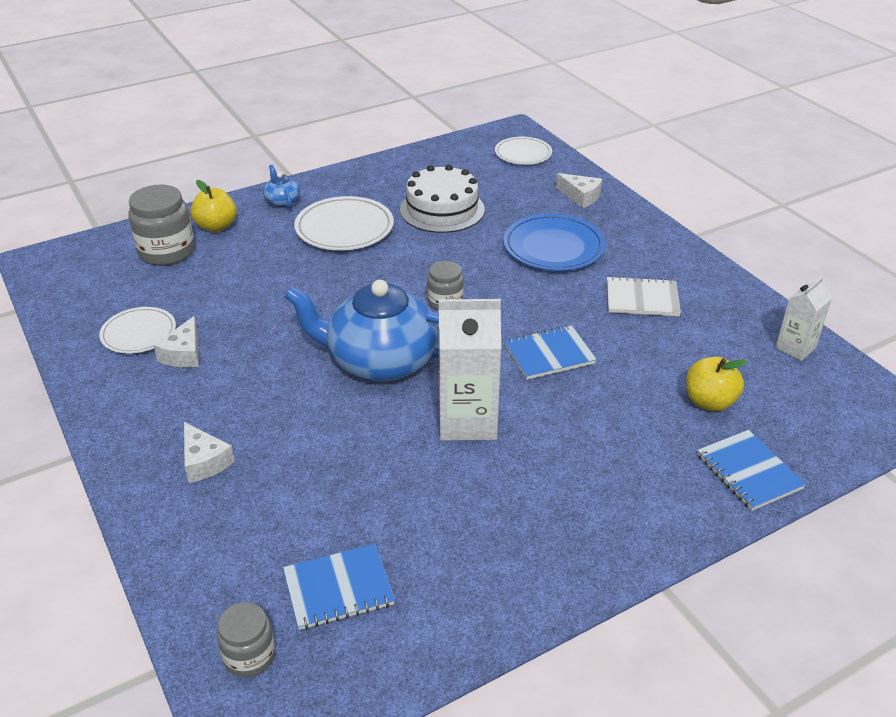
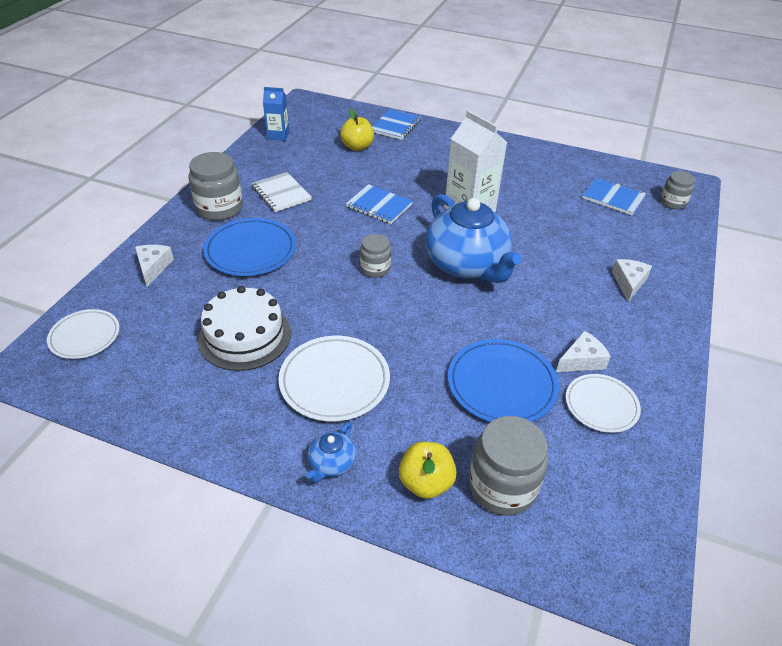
camera: 130 degrees left, 5 degrees up
(230, 297) = (501, 384): none -> blue plate
(647, 253) = (219, 208): none -> grey jar
(795, 348) = (278, 135): white carton -> blue carton

